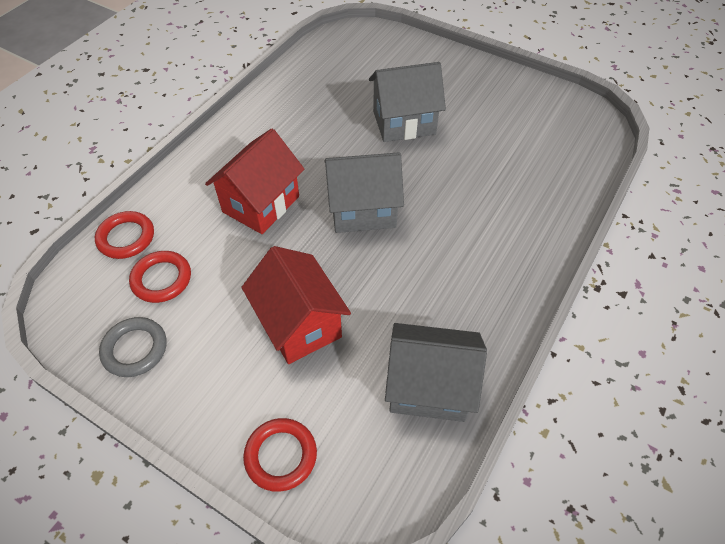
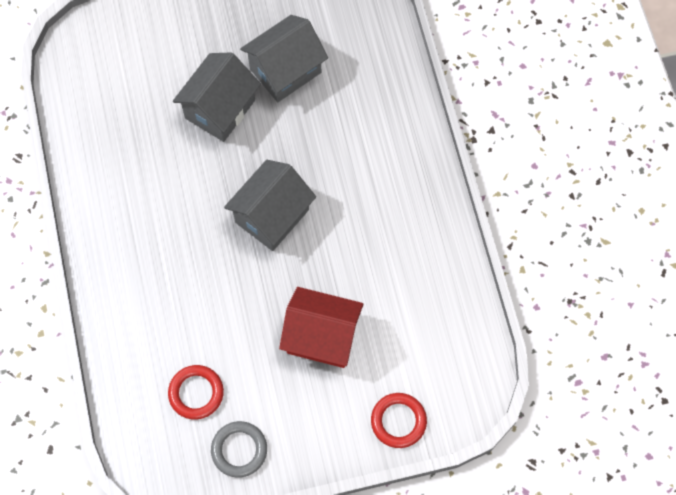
camera: 45 degrees left, 15 degrees up
(126, 237) = (131, 390): red ring -> none
(261, 204) = (194, 276): red house -> none
(429, 387) = (438, 303): grey house -> grey house (285, 71)

